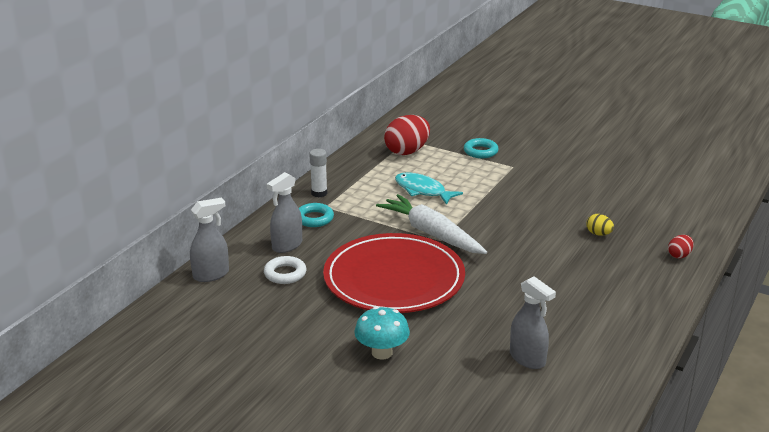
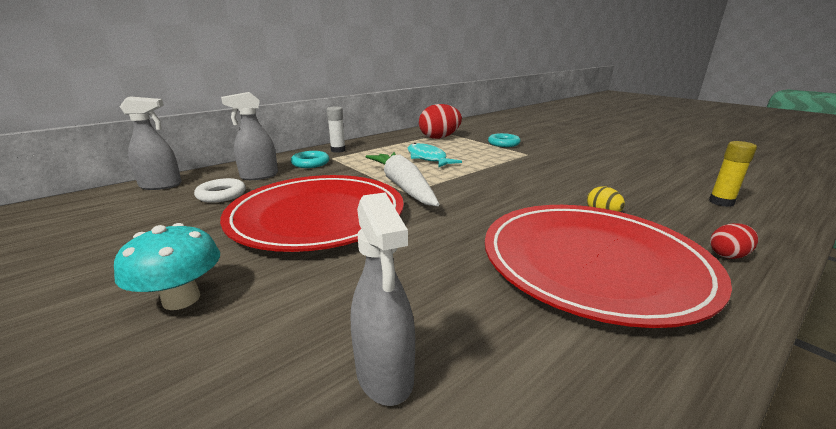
camera: 20 degrees right, 5 degrees down
(602, 278) = (592, 263): none -> red plate
(678, 205) = (721, 202): none -> yellow glue stick

